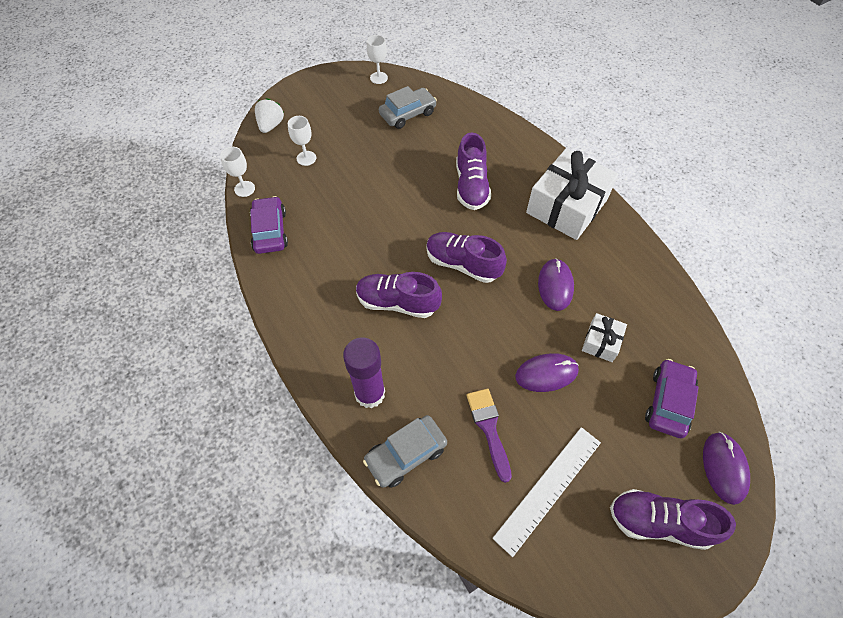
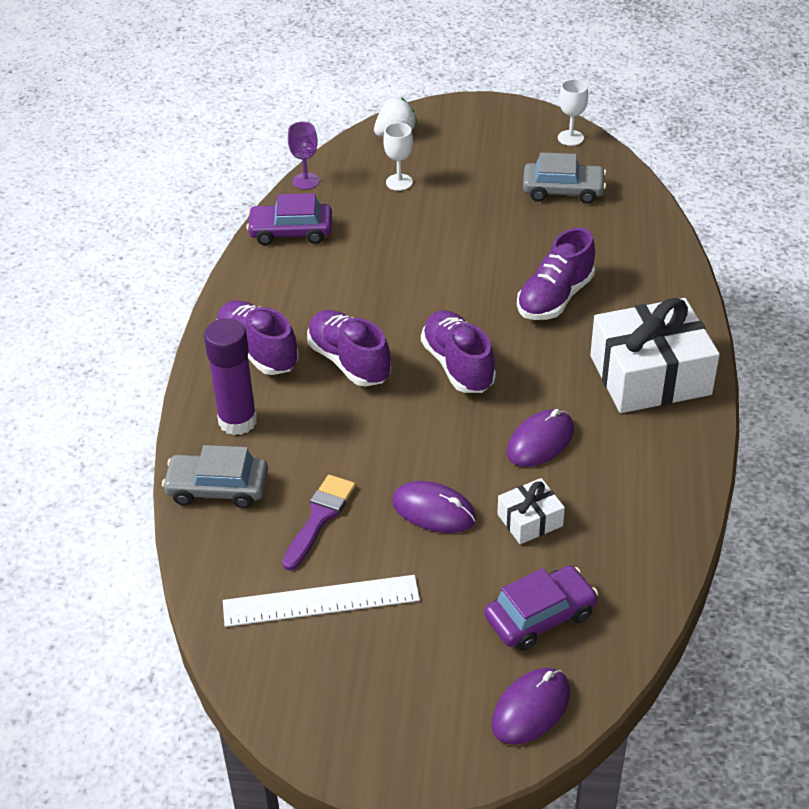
camera: 40 degrees right, 15 degrees down
(244, 189) = (306, 181): white goblet -> purple goblet
(270, 231) = (291, 232): purple car -> purple car turned 120 degrees counterclockwise
(659, 522) = (400, 700): purple shoe -> purple shoe (258, 351)

